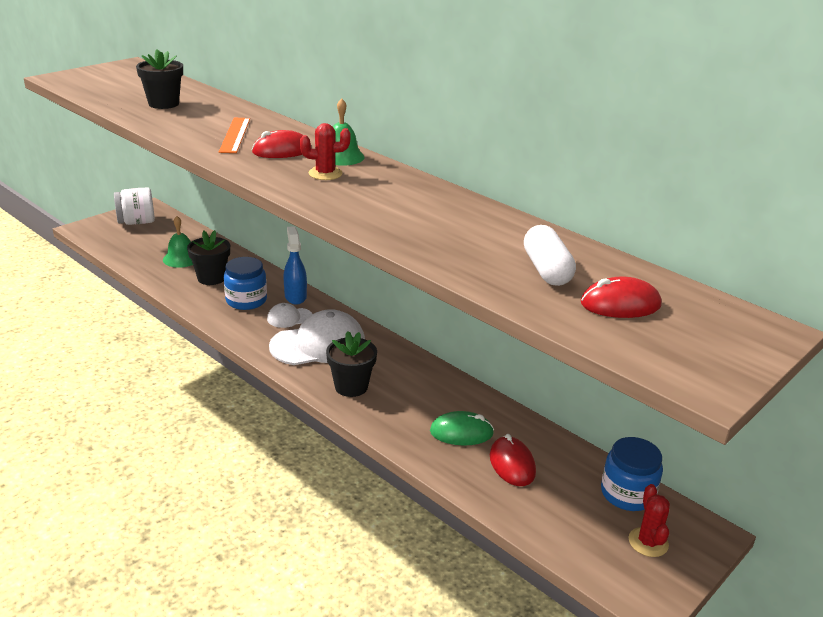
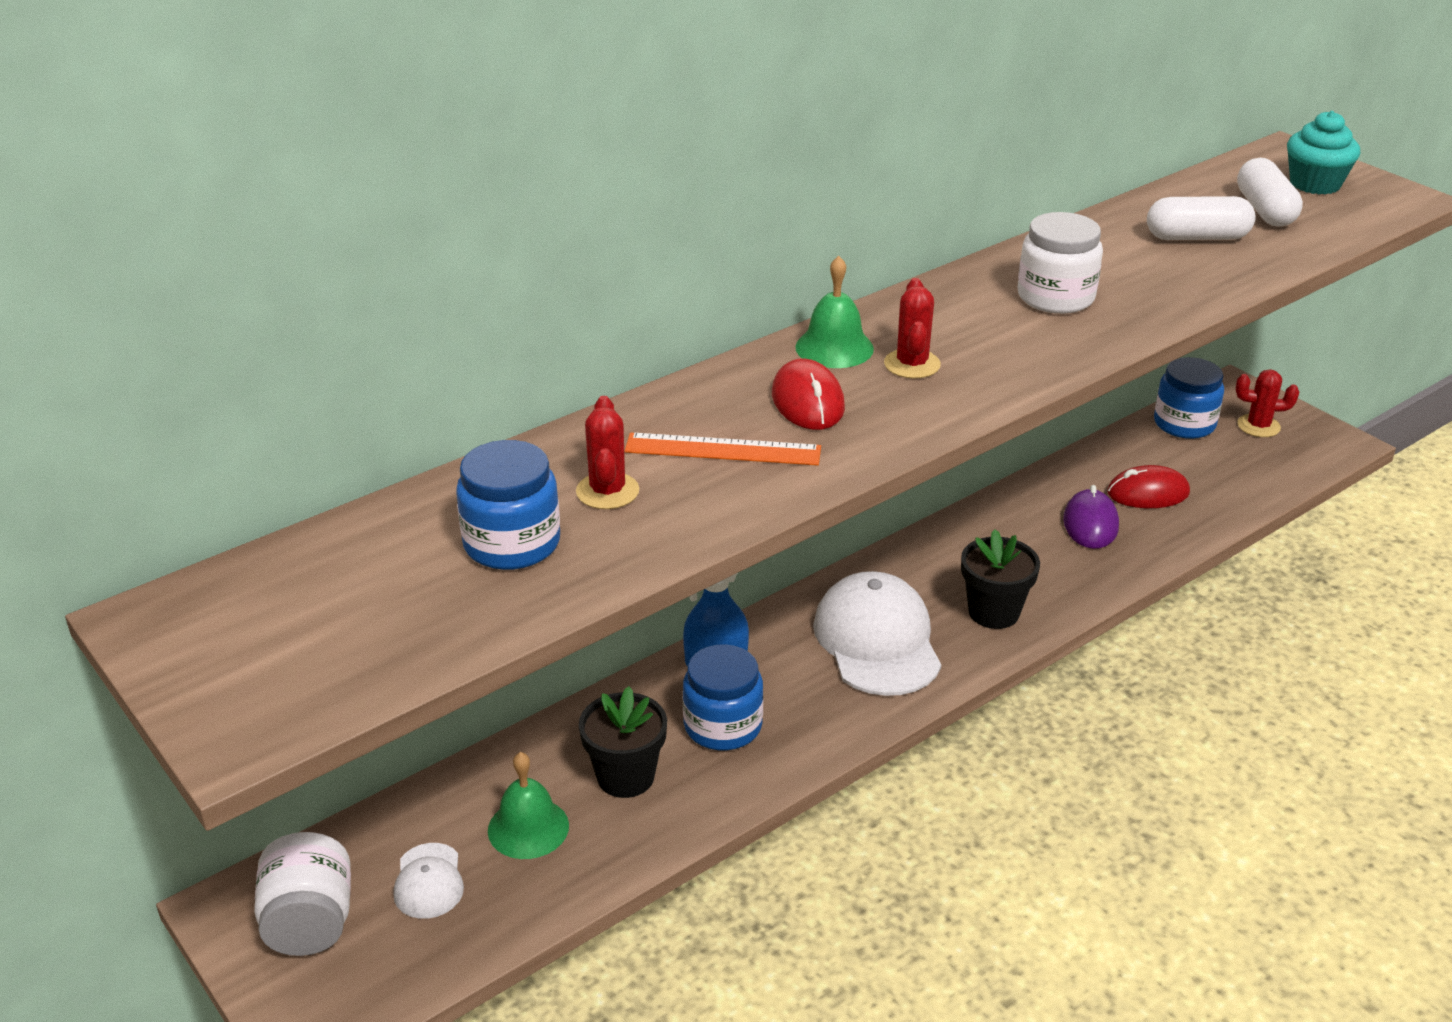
camera: 80 degrees left, 5 degrees up
(163, 104) = (512, 543): black flower pot -> blue jar
(201, 116) = (607, 491): none -> red cactus
(289, 318) = (789, 671): white cap -> white cap (428, 881)
(423, 214) = (1055, 297): none -> white jar
(461, 432) = (1090, 524): green mouse -> purple mouse
(620, 304) = (1265, 210): red mouse -> white capsule
(701, 336) = (1315, 184): none -> turquoise cupcake

